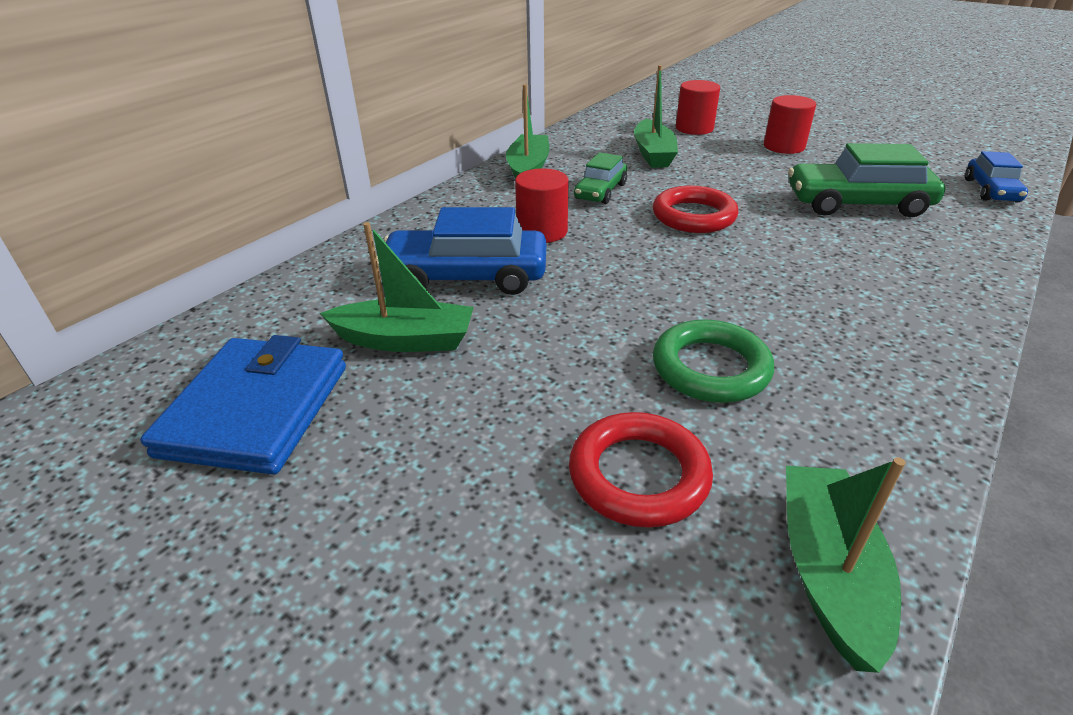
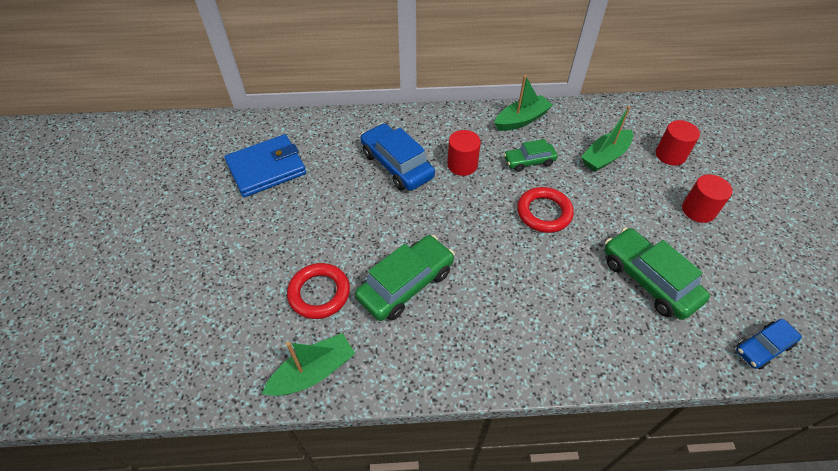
camera: 50 degrees right, 15 degrees up
(405, 340) = (336, 177): green boat -> none
(710, 368) = (406, 284): green ring -> green car

